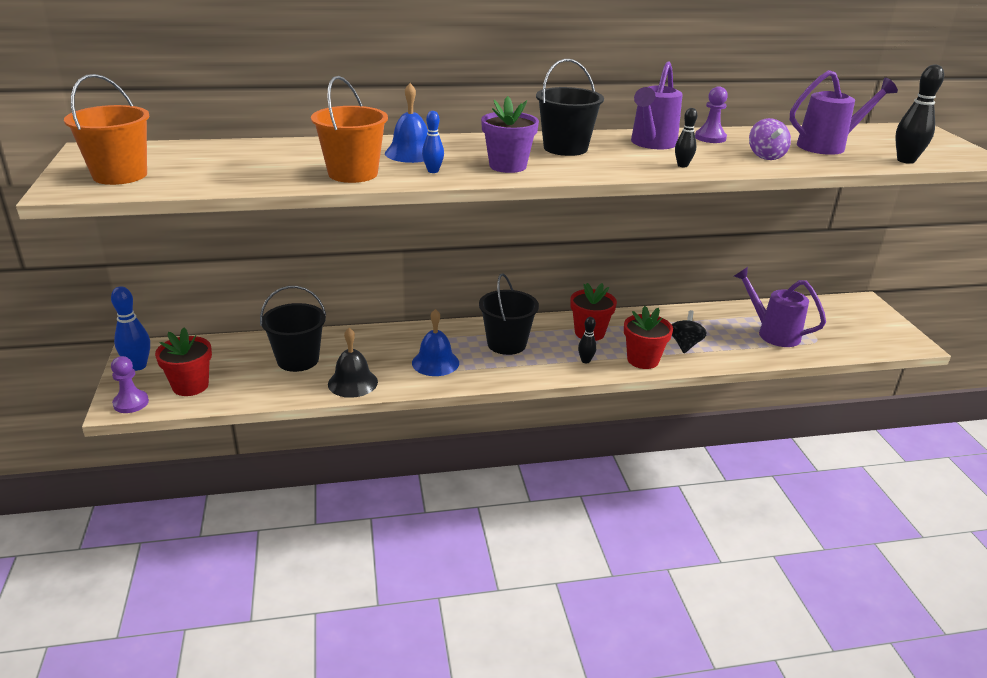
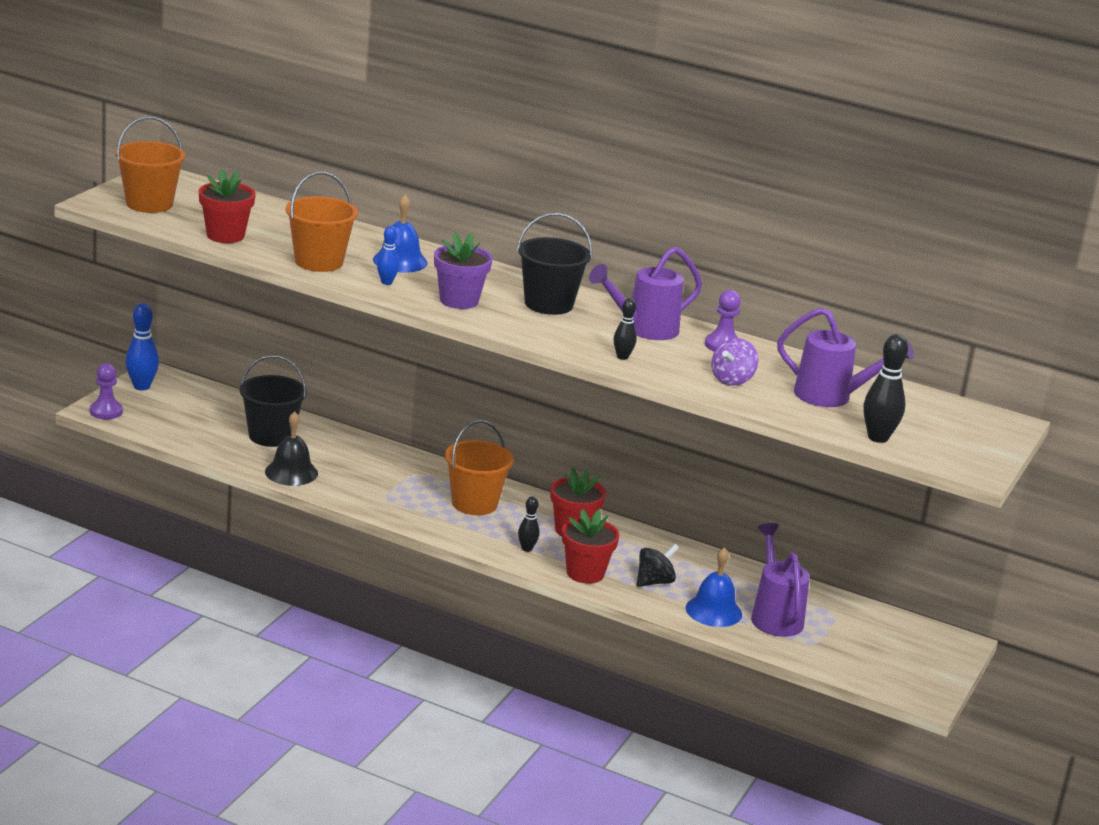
camera: 35 degrees right, 5 degrees down
(190, 386) = (163, 418): red flower pot -> red flower pot (225, 235)
(435, 362) = (384, 489): blue bell -> blue bell (713, 611)
(506, 344) = (474, 503): black bucket -> orange bucket

